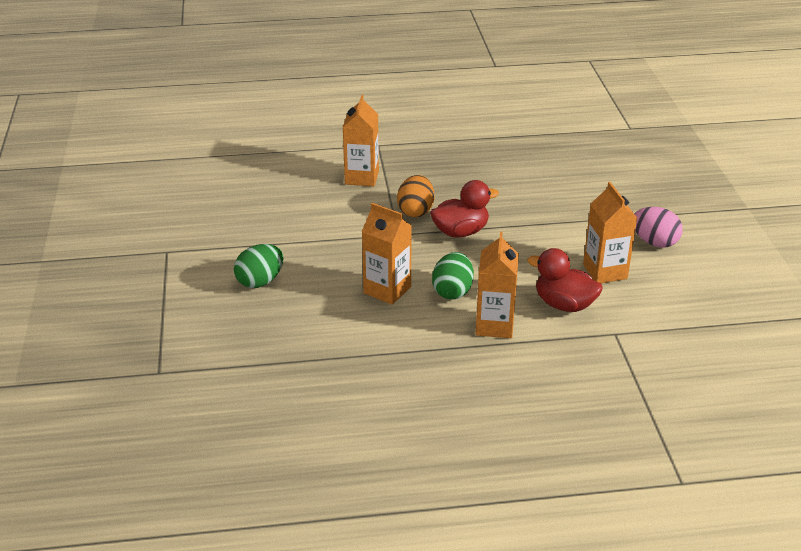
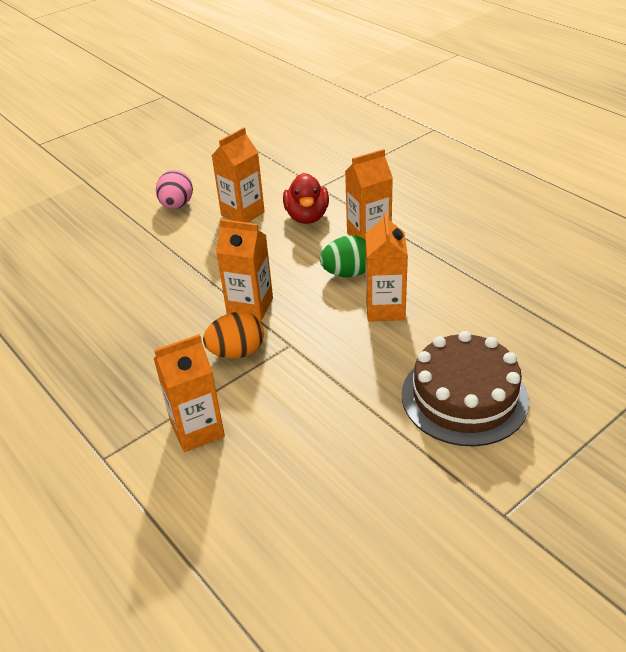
camera: 120 degrees left, 5 degrees up
(260, 281) = (464, 397): green egg -> brown cake
(460, 232) = (250, 307): red duck -> orange carton

